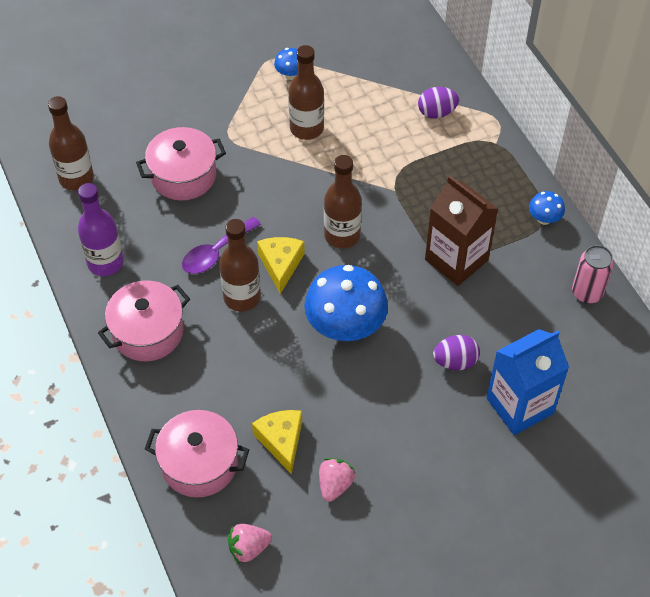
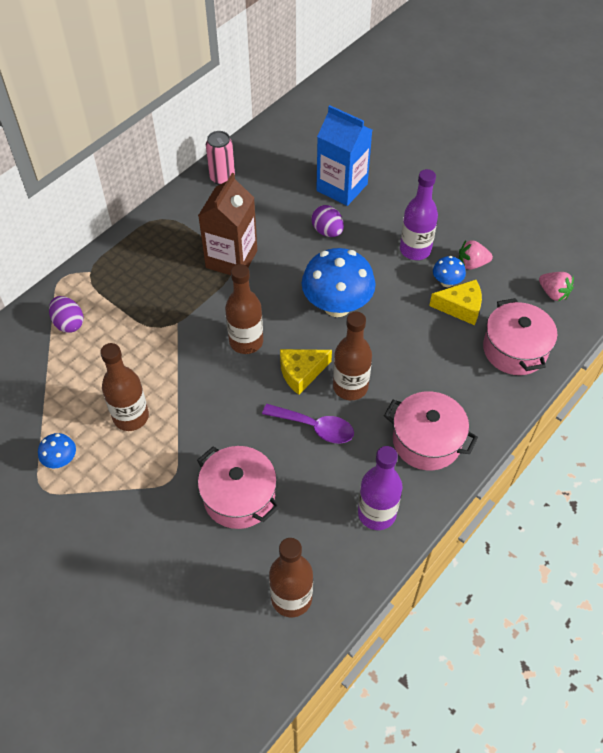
camera: 115 degrees left, 0 degrees up
(281, 441) = (460, 307): yellow cheese -> yellow cheese turned 135 degrees counterclockwise
(385, 436) = (415, 250): none -> purple bottle
(544, 219) = (161, 219): blue mushroom -> blue mushroom (446, 282)

